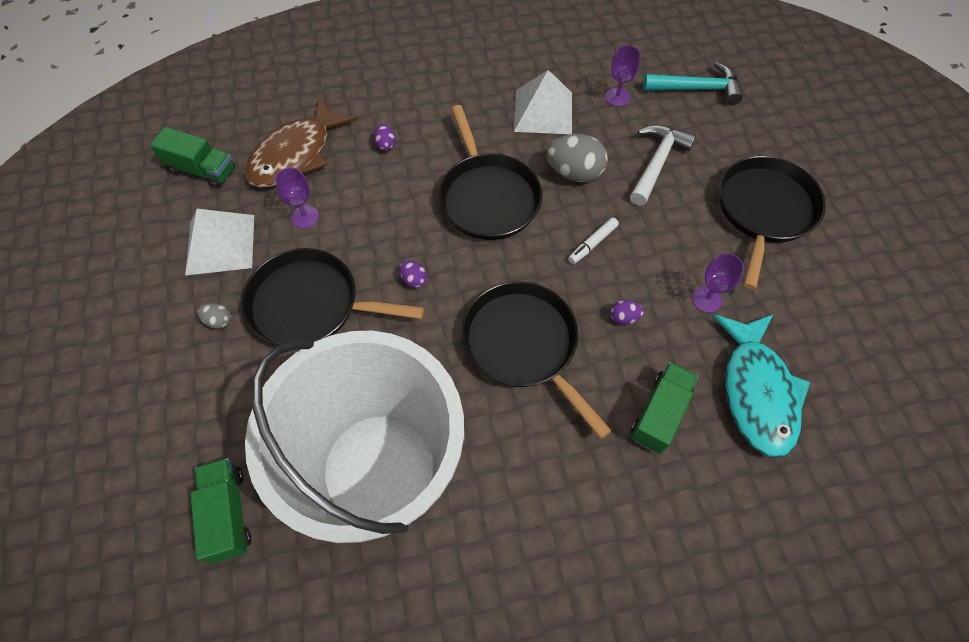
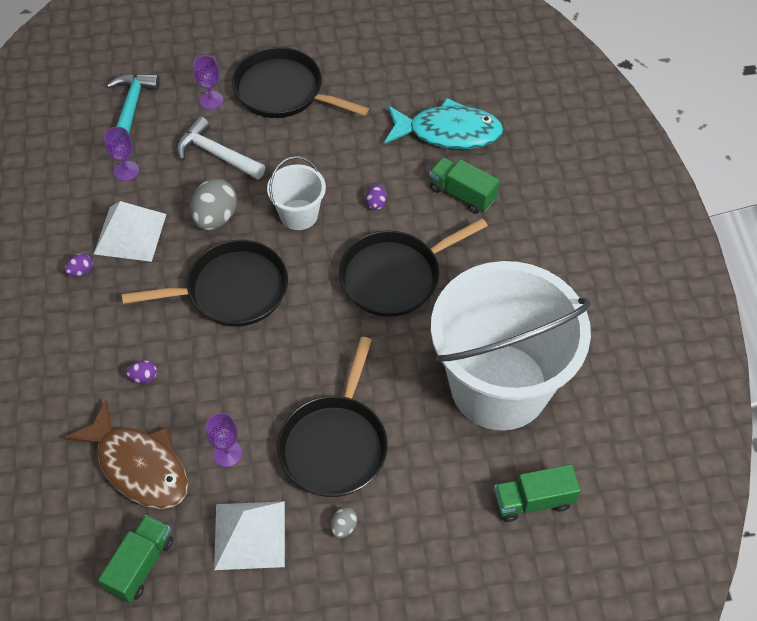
camera: 85 degrees left, 5 degrees down
(414, 280) = (318, 356): purple egg -> purple egg (81, 271)
(592, 244) = (299, 214): white marker -> white bucket
(706, 299) = (365, 146): purple goblet -> purple goblet (211, 100)

